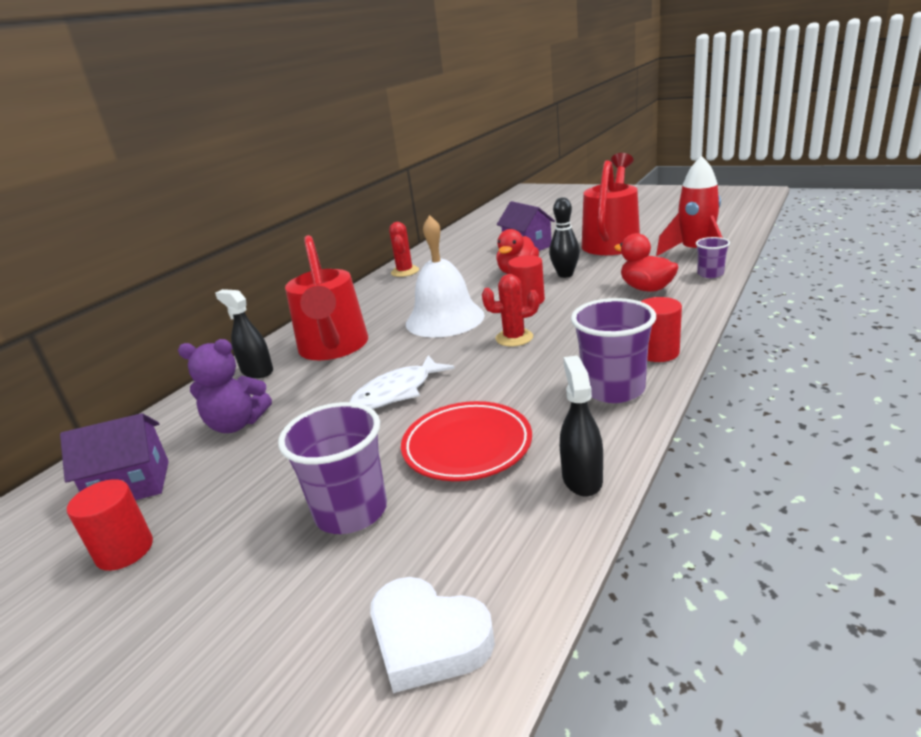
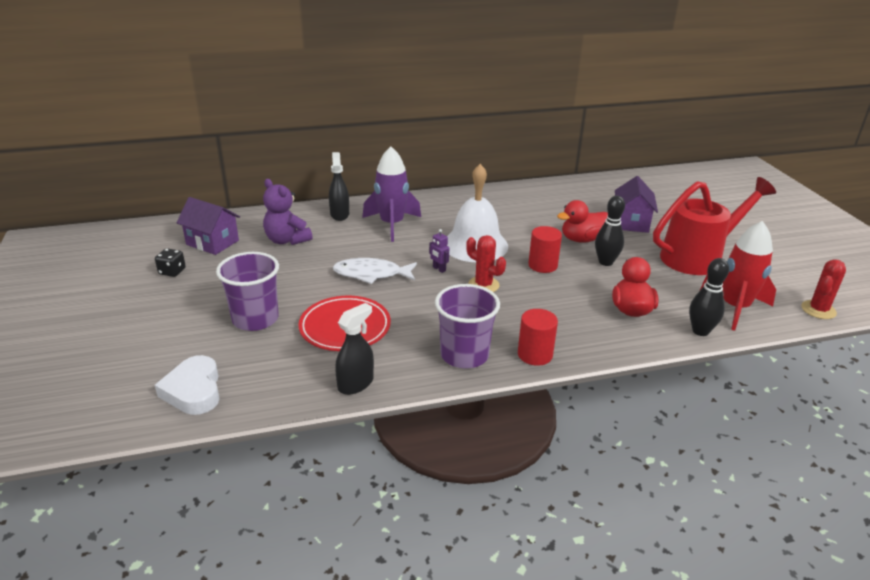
camera: 40 degrees right, 5 degrees up
(124, 550) = (172, 271): red cylinder -> black dice
(333, 348) = (392, 225): red watering can -> purple rocket
(405, 271) = (520, 193): red cactus -> red cactus (818, 310)
(452, 351) = (439, 269): none -> purple robot
(710, 274) = (700, 331): purple cup -> black bowling pin

